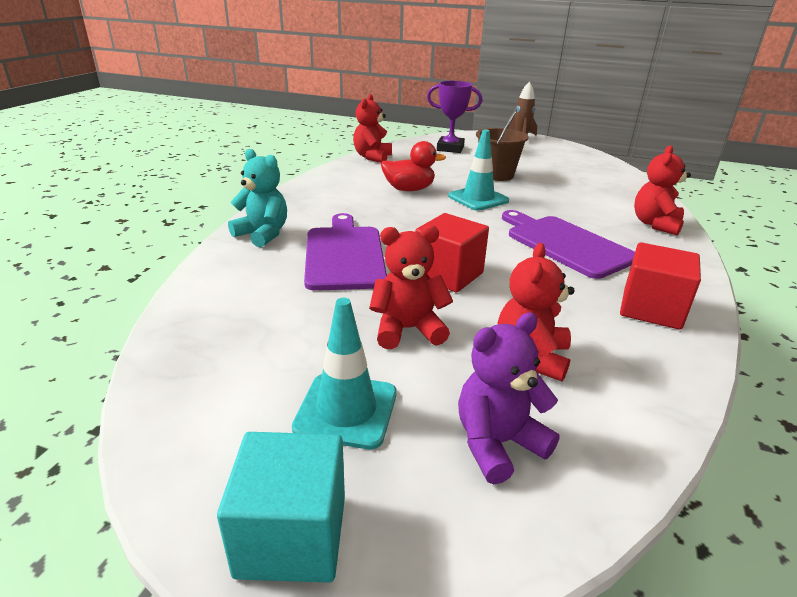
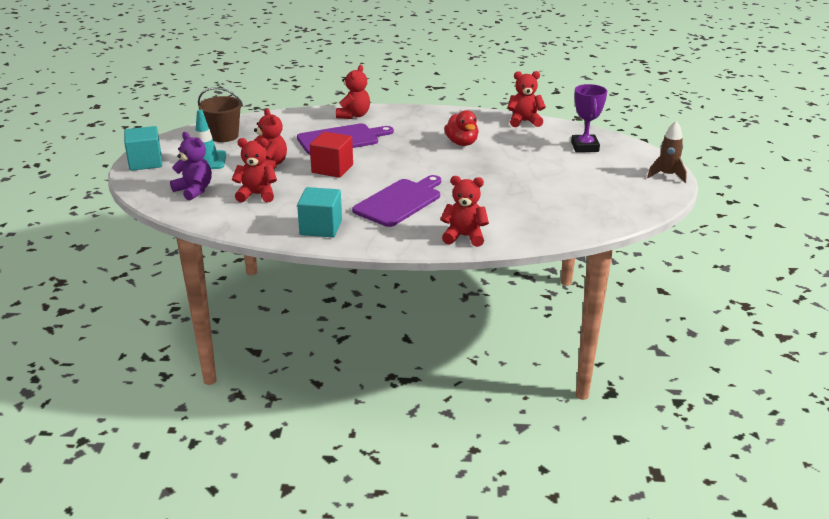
camera: 75 degrees right, 0 degrees up
(263, 234) = (354, 115): turquoise teddy bear -> red teddy bear
(478, 198) = (464, 168): turquoise traffic cone -> none
(496, 175) = (528, 171): brown bucket -> brown bucket (224, 136)
(651, 309) = (321, 227): red cube -> turquoise cube

